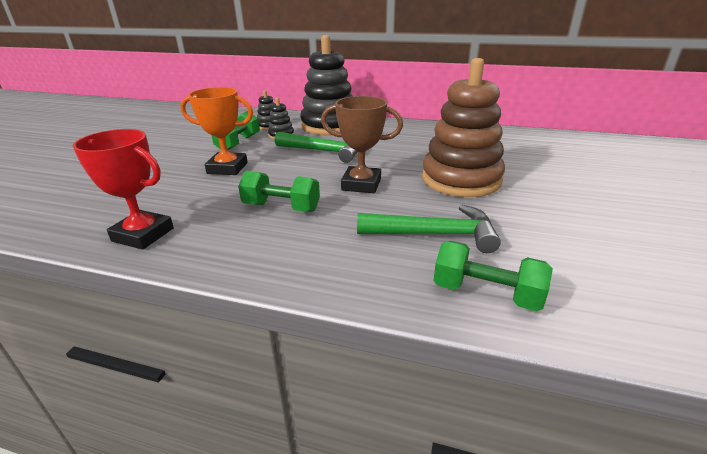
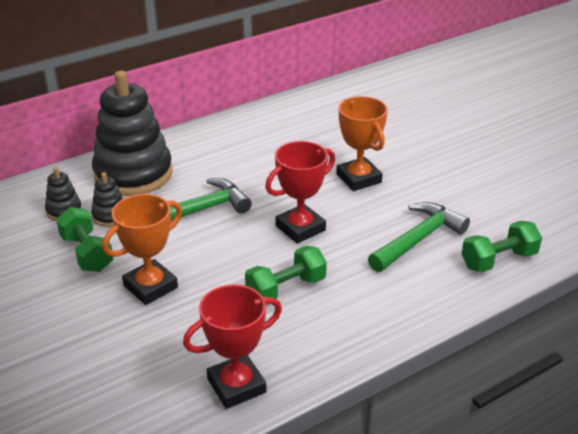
camera: 50 degrees left, 5 degrees up
(361, 184) = (300, 228): brown trophy -> red trophy
(461, 180) = (359, 178): brown stacking toy -> orange trophy

